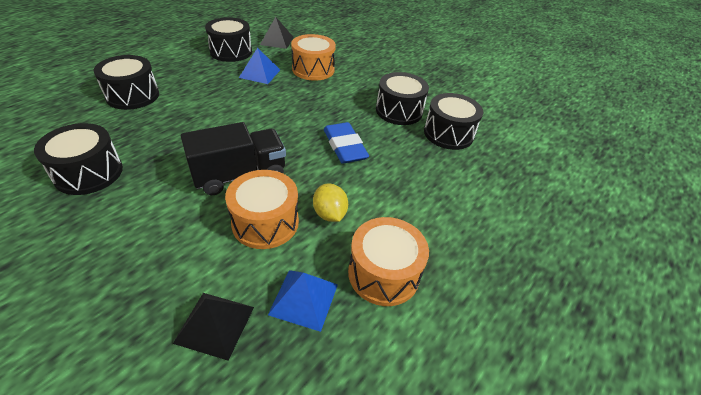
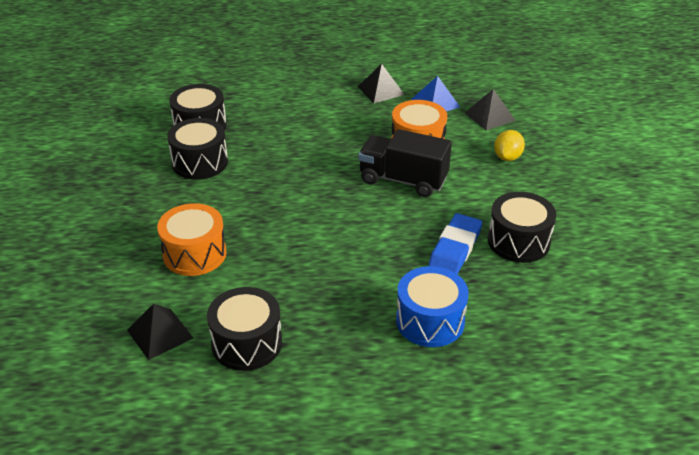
camera: 130 degrees left, 5 degrees down
(133, 95) = (430, 321): black drum -> blue drum
(260, 73) = (260, 281): blue pyramid -> none
(329, 214) = (371, 127): yellow lemon -> yellow lemon (507, 157)
(344, 146) = (296, 159): blue eraser -> blue eraser (455, 248)
(383, 273) = (380, 90): orange drum -> black pyramid

